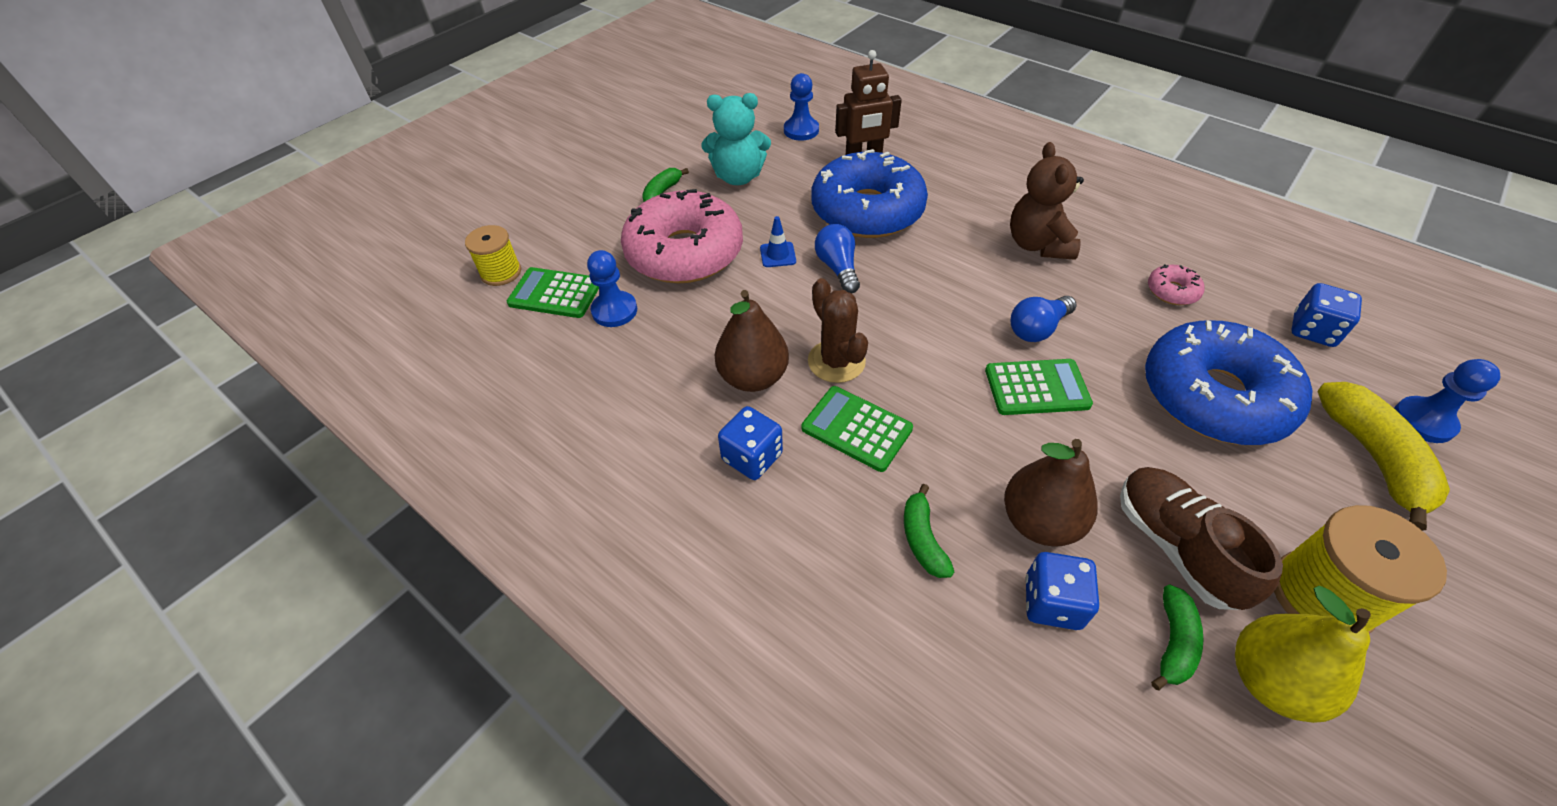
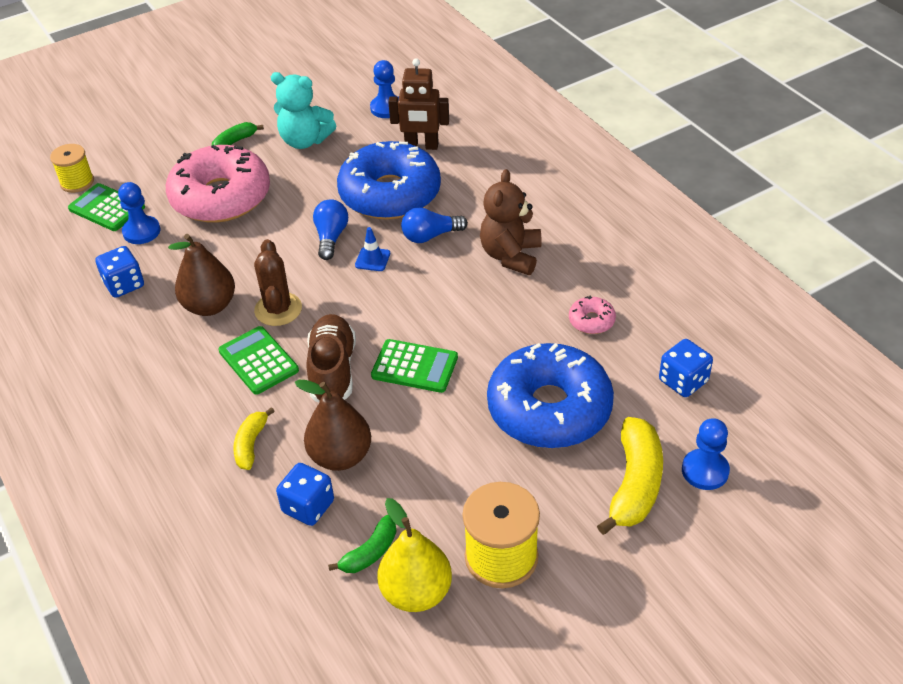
camera: 20 degrees right, 5 degrees down
(752, 457) = (172, 361): blue dice -> blue dice (124, 284)
(778, 255) = (291, 215): blue traffic cone -> blue traffic cone (372, 259)
(922, 539) = (251, 444): green banana -> yellow banana
(1037, 329) = (452, 323): blue light bulb -> blue light bulb (430, 236)
(1176, 546) = (425, 498): brown shoe -> brown shoe (333, 371)

